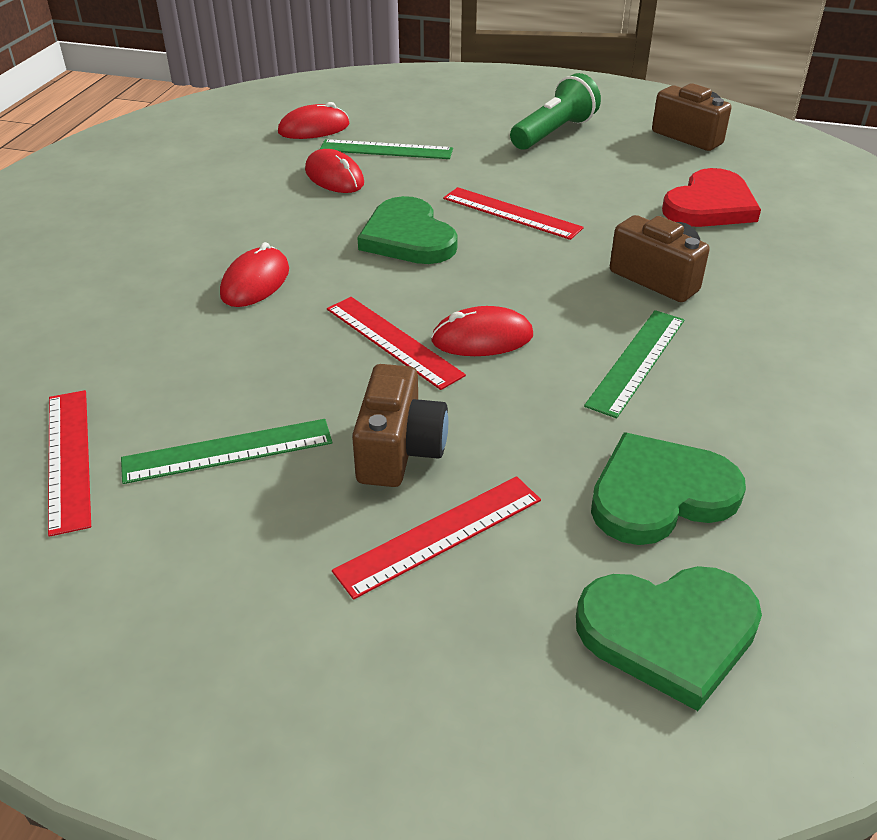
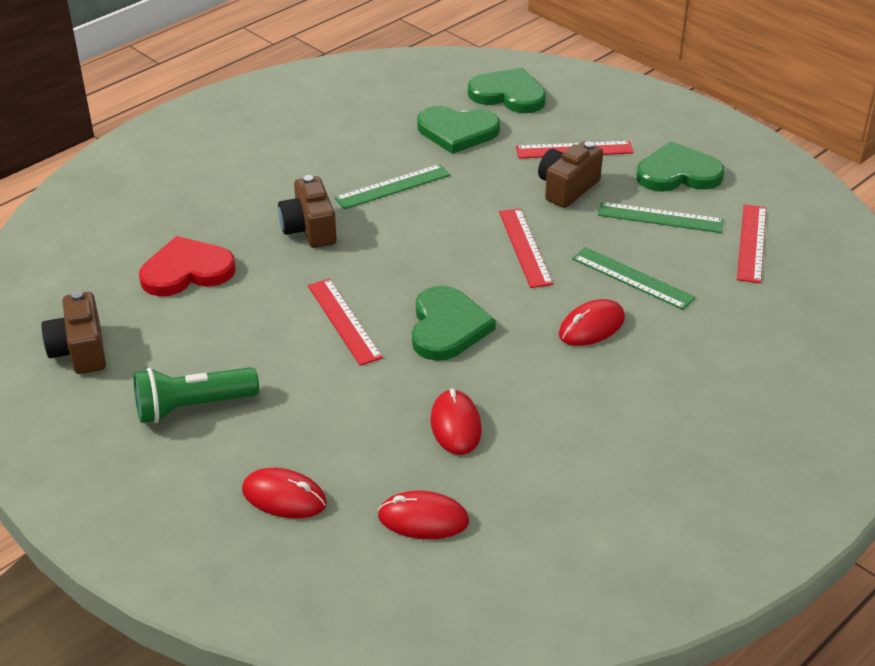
camera: 150 degrees left, 0 degrees up
(229, 555) = (678, 173): none -> green heart
(386, 150) = (376, 447): green ruler -> green ruler (632, 278)
(482, 338) = (467, 230): red mouse -> red mouse (284, 497)

